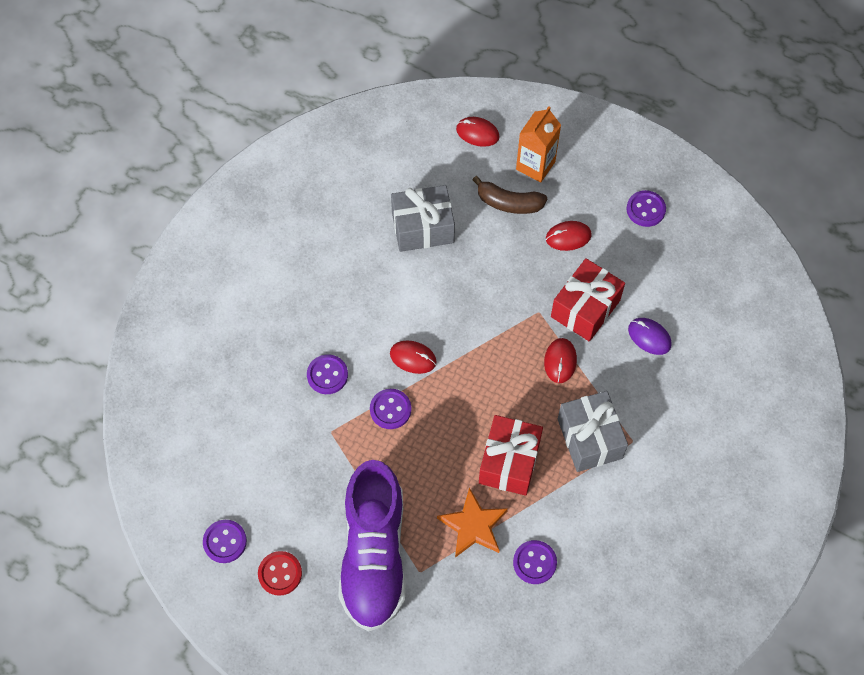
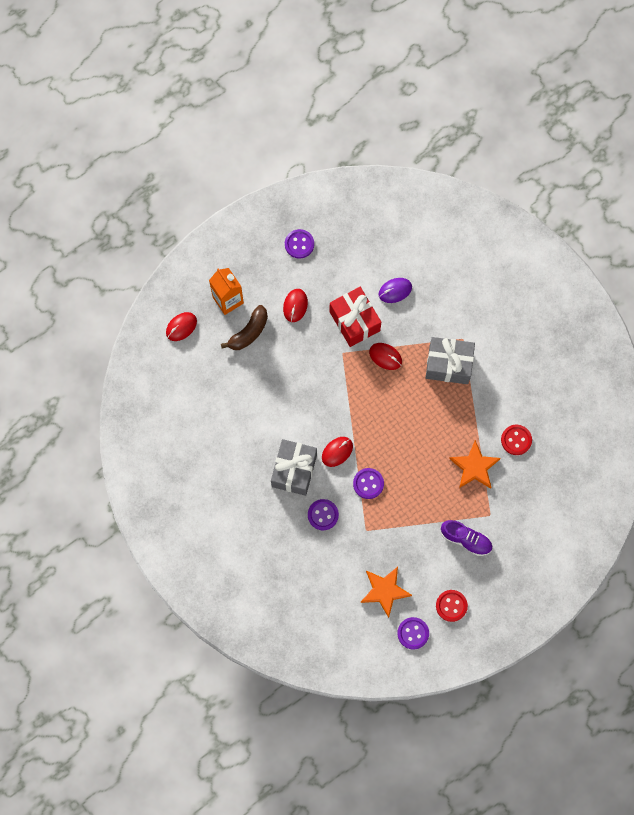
camera: 65 degrees left, 10 degrees up
(264, 485) = (384, 591): none -> orange star
(374, 555) = (466, 539): purple shoe -> purple shoe, size x0.48
(422, 228) = (239, 400): grey gift -> grey gift (294, 470)
(509, 462) = (441, 423): red gift -> none
(534, 562) = (516, 440): purple button -> red button

